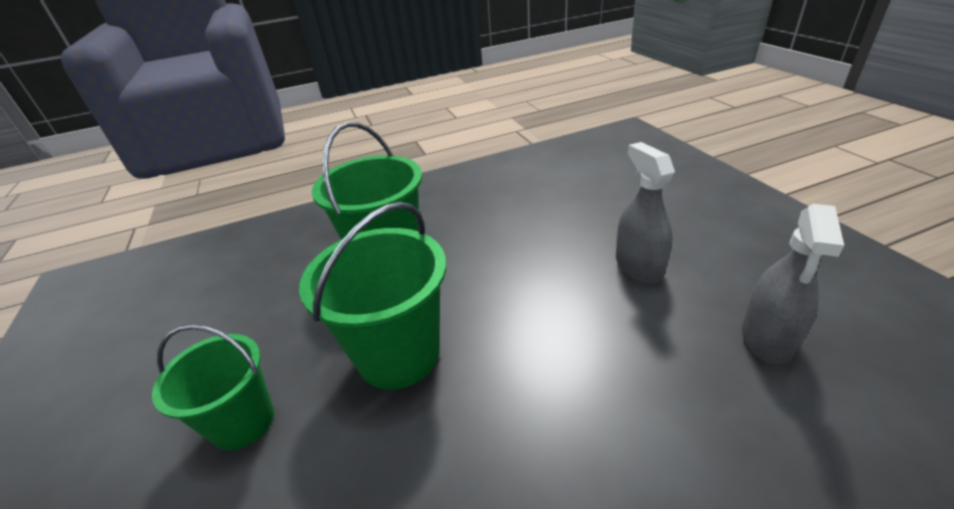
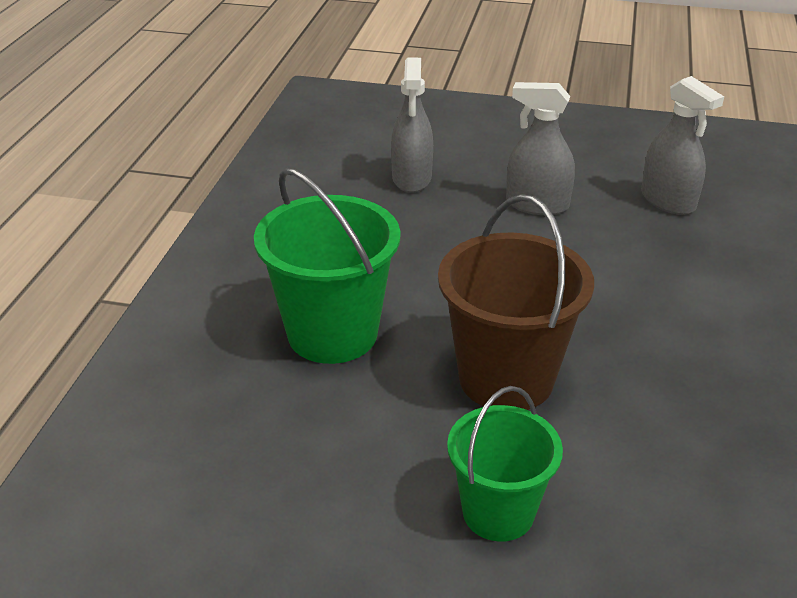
camera: 60 degrees left, 0 degrees up
(398, 354) = (506, 378): green bucket -> brown bucket
(588, 202) = (411, 178): none -> grey spray bottle

